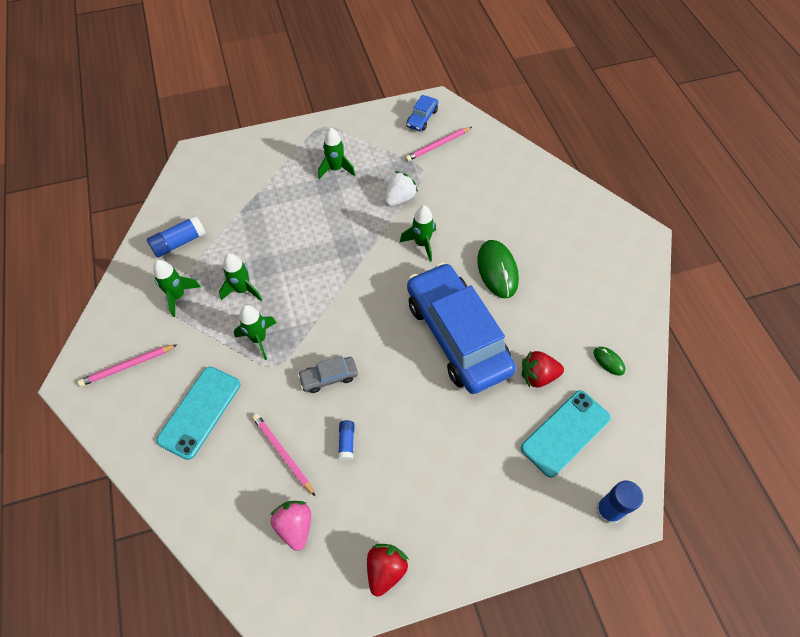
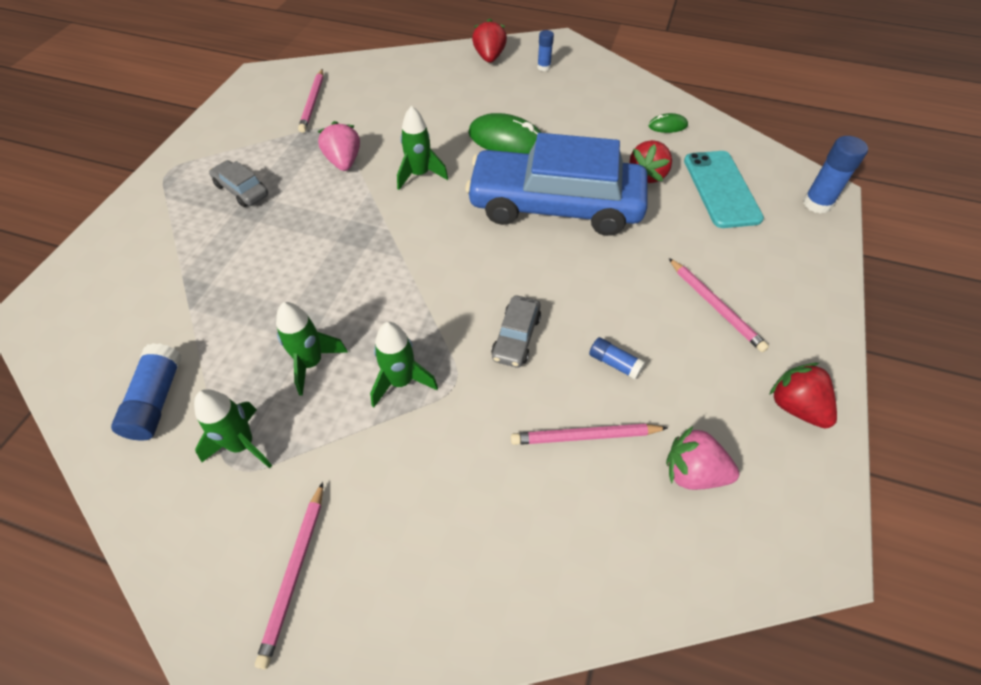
camera: 55 degrees left, 5 degrees down
(199, 412) = (452, 507): turquoise phone -> none
(336, 169) = (242, 190): green rocket -> grey car
(399, 198) = (344, 162): white strawberry -> pink strawberry
(422, 118) = (264, 95): blue car -> none
(439, 481) = (715, 306): none -> pink pencil
(579, 205) = (489, 57): none -> red strawberry
(602, 244) = (543, 67): none -> blue glue stick

